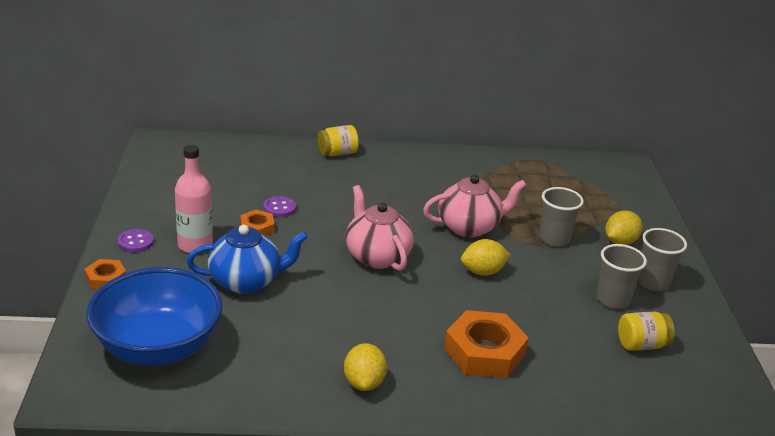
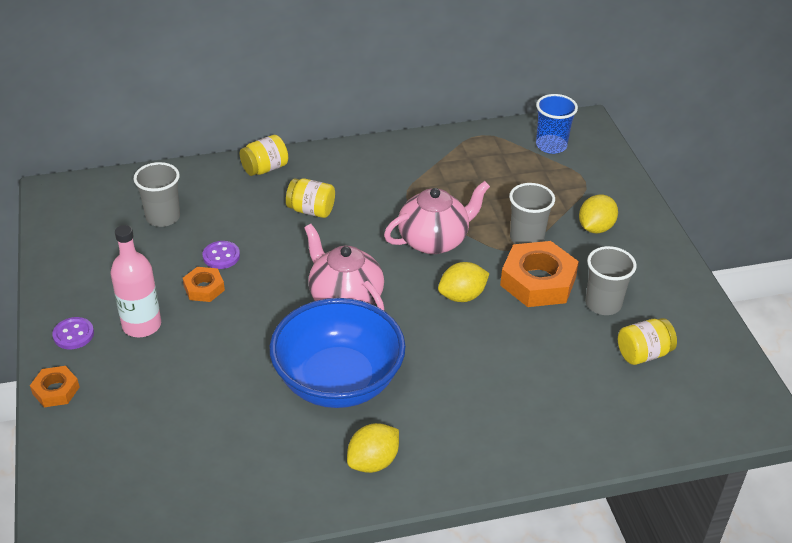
camera: 10 degrees left, 10 degrees up
(158, 347) = (142, 466): blue bowl -> blue bowl (338, 381)
(246, 281) = (213, 361): blue teapot -> none
(364, 382) = (373, 462): yellow lemon -> yellow lemon turned 60 degrees clockwise
(367, 188) = (311, 210): none -> yellow jar
(484, 352) = (487, 397): orange nut -> orange nut (538, 281)
(594, 176) = (551, 145): none -> blue cup
(653, 282) = (639, 273): grey cup -> grey cup (163, 217)

